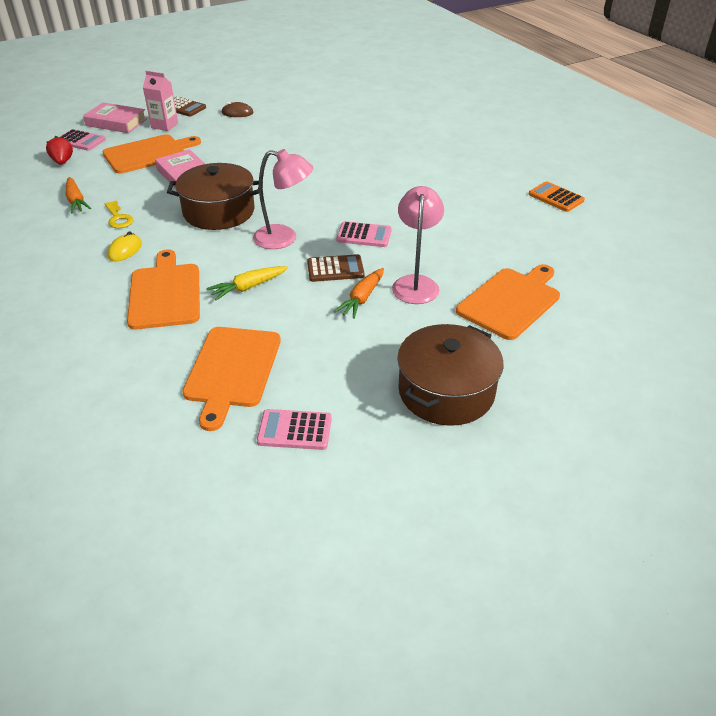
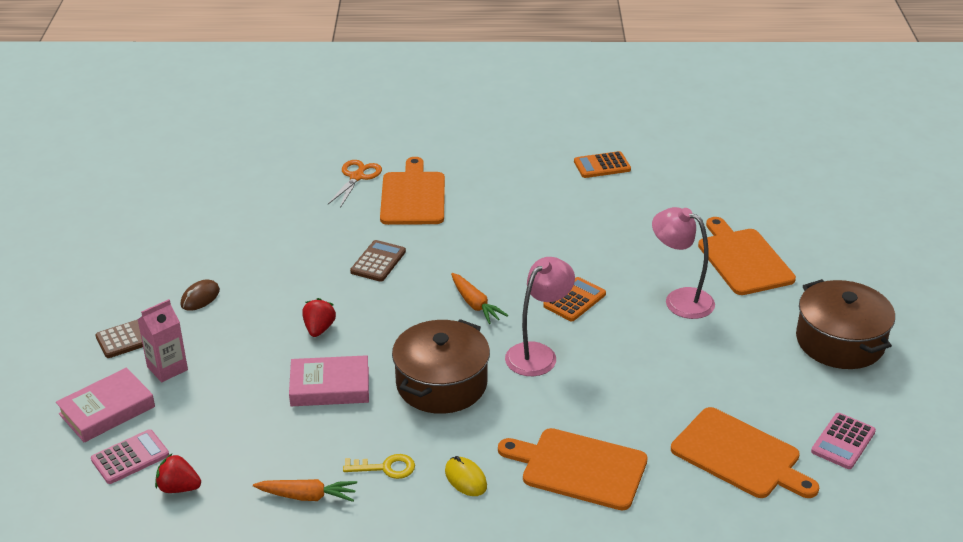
camera: 60 degrees left, 5 degrees down
(148, 153) = (237, 403): orange cutting board -> orange cutting board (413, 196)
(240, 155) = (319, 329): none -> red strawberry
(248, 287) = (611, 406): yellow carrot -> none
(335, 269) = (621, 339): brown calculator -> brown calculator (378, 262)
(362, 298) = (681, 339): orange carrot -> orange carrot (475, 304)
(364, 235) = (574, 300): pink calculator -> orange calculator
(414, 117) = (357, 177): none -> orange scissors

